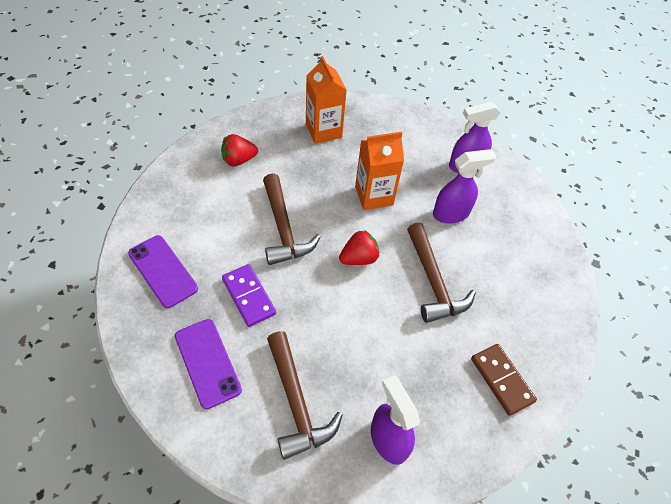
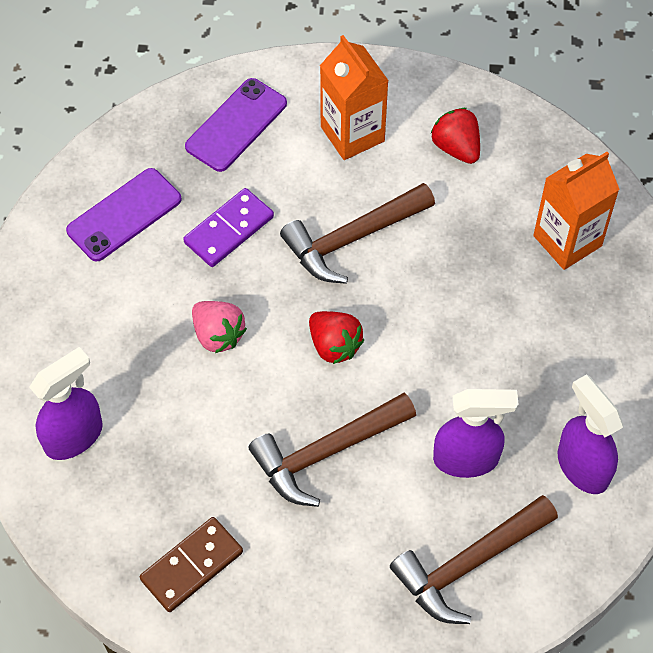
camera: 80 degrees right, 5 degrees up
(296, 402) = (97, 323): brown hammer -> brown hammer (469, 564)
(331, 323) = (218, 335): none -> pink strawberry
(374, 195) = (459, 341): orange carton -> orange carton (352, 134)
(451, 214) = (466, 459): purple spray bottle -> purple spray bottle turned 60 degrees counterclockwise

